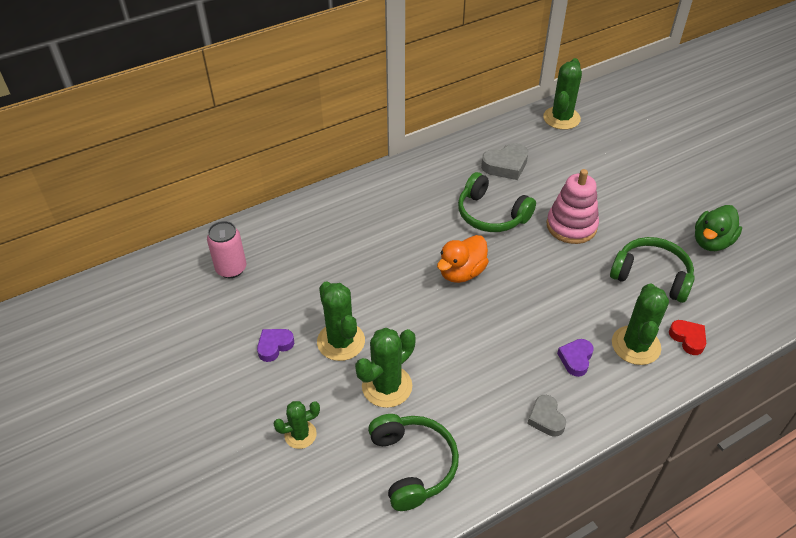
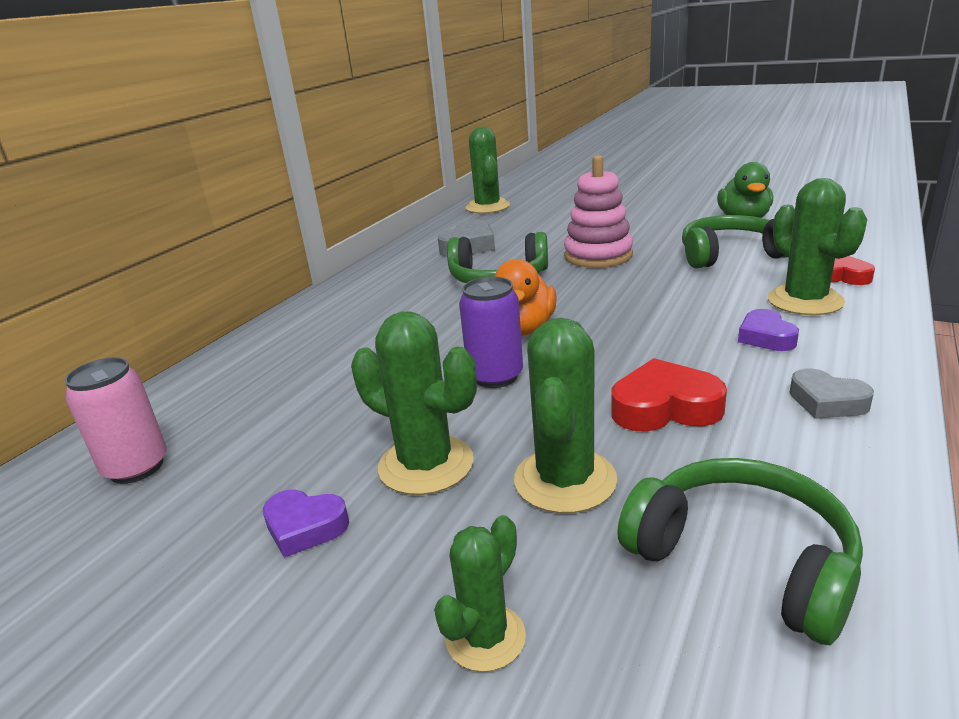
camera: 30 degrees left, 20 degrees down
(274, 346) = (305, 527): purple heart -> purple heart turned 90 degrees counterclockwise
(415, 302) = (495, 376): none -> purple can
(470, 373) = (664, 407): none -> red heart

